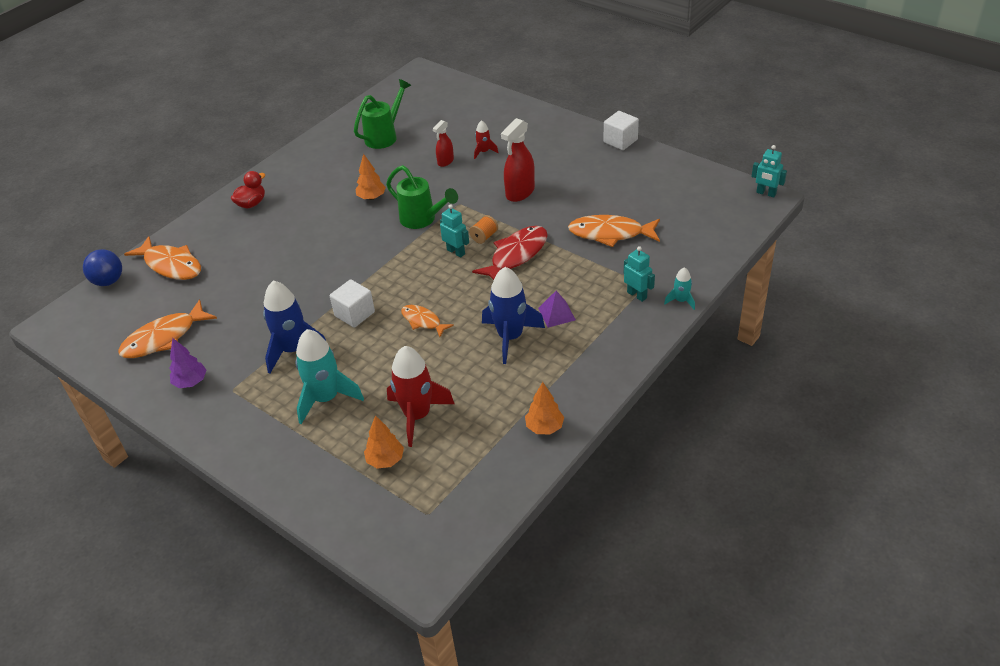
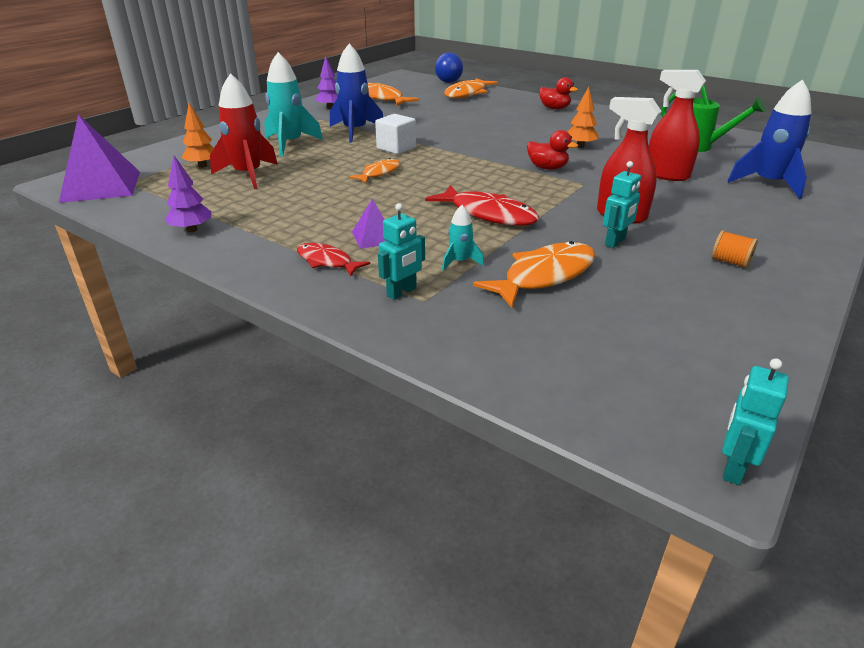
camera: 85 degrees right, 10 degrees down
(422, 220) = (547, 168): green watering can -> red duck
(437, 533) = (101, 186): none -> purple pyramid
(445, 161) = (666, 175): red spray bottle -> red spray bottle, size x1.70
(456, 252) = (492, 184): turquoise robot -> turquoise robot (615, 242)
(484, 152) = (701, 194): red rocket -> none
(484, 237) = (522, 197): orange spool -> orange spool (730, 262)
(510, 337) = (341, 212): blue rocket -> blue rocket (768, 184)
(544, 427) = (192, 230): orange tree -> purple tree
(597, 335) = (327, 261): none -> red fish
(610, 233) = (544, 276): orange fish -> orange fish turned 45 degrees clockwise
(620, 141) = (807, 292): white cube -> none
(681, 301) = (382, 330): turquoise rocket -> turquoise rocket (460, 262)

